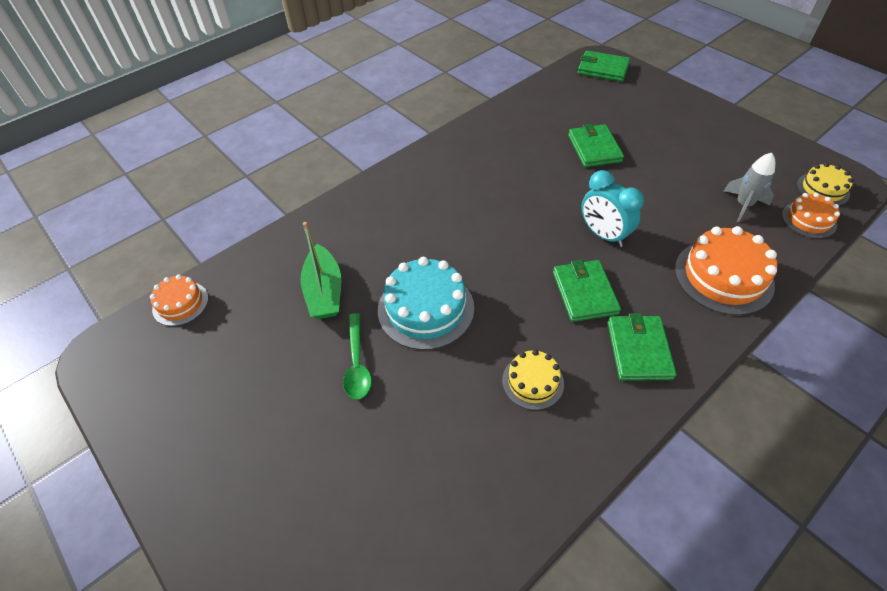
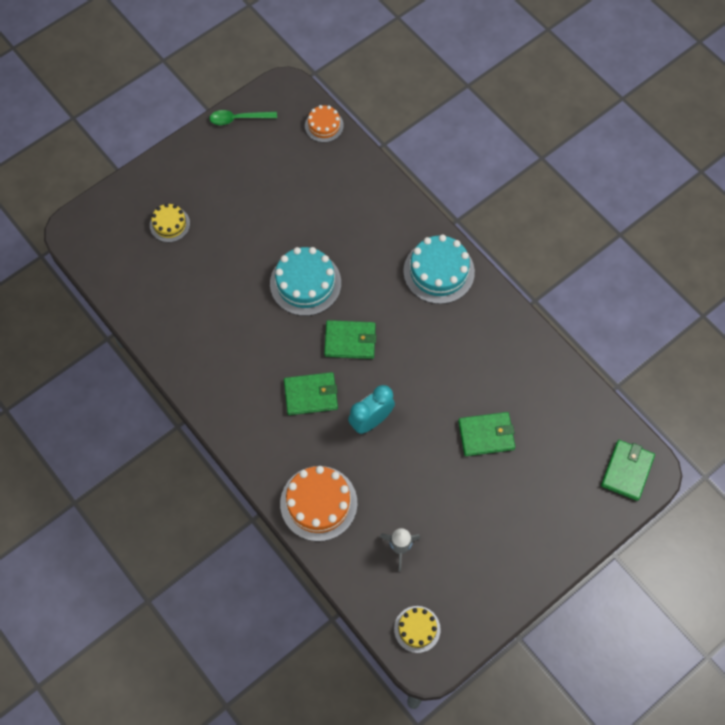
camera: 90 degrees right, 15 degrees up
(324, 291) = (327, 215): green boat -> none
(357, 363) = (263, 240): green spoon -> green spoon (238, 119)
(408, 187) = (439, 271): none -> turquoise cake
(532, 382) = (237, 348): yellow cake -> yellow cake (170, 224)
(639, 350) = (256, 422): green wallet -> green wallet (350, 341)
(808, 220) = (378, 598): orange cake -> none

